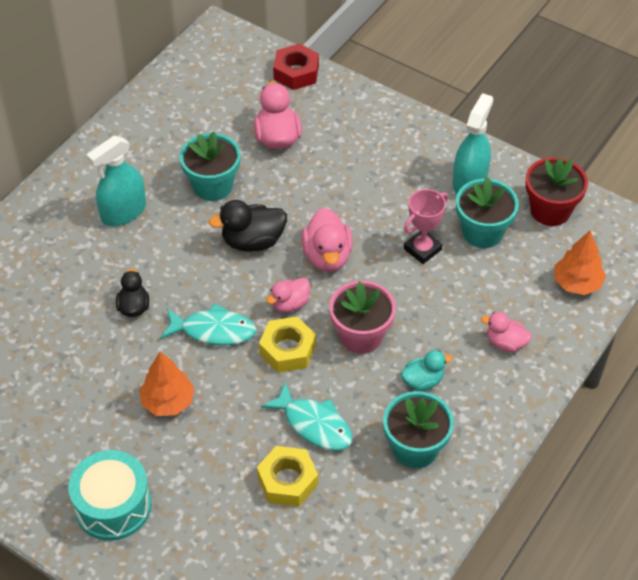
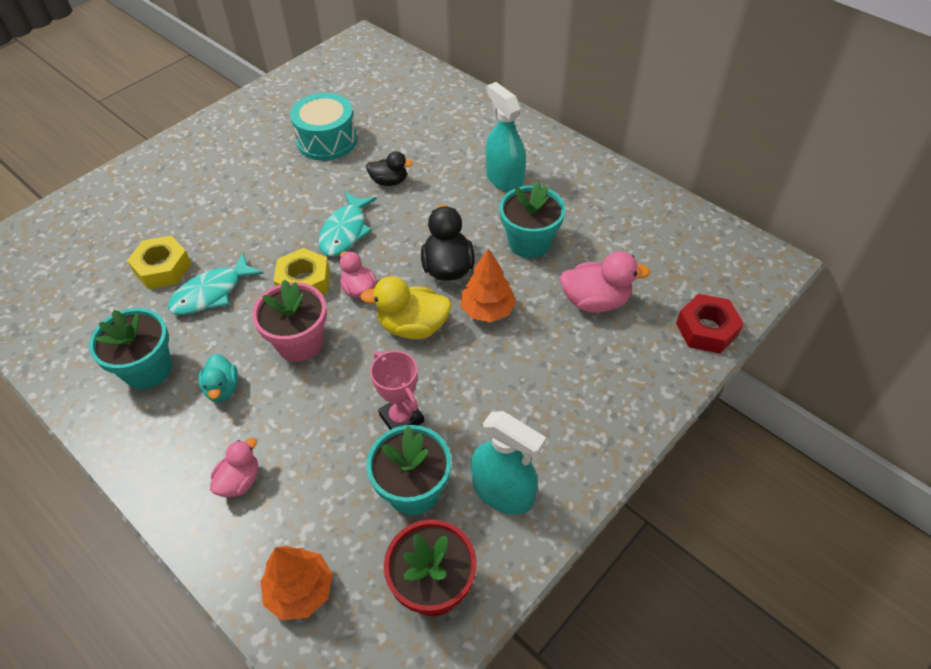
camera: 100 degrees right, 0 degrees up
(113, 506) = (196, 163): turquoise drum -> turquoise drum (327, 141)
(168, 402) = (279, 198): orange tree -> orange tree (487, 310)
(327, 256) = (413, 327): pink duck -> yellow duck

